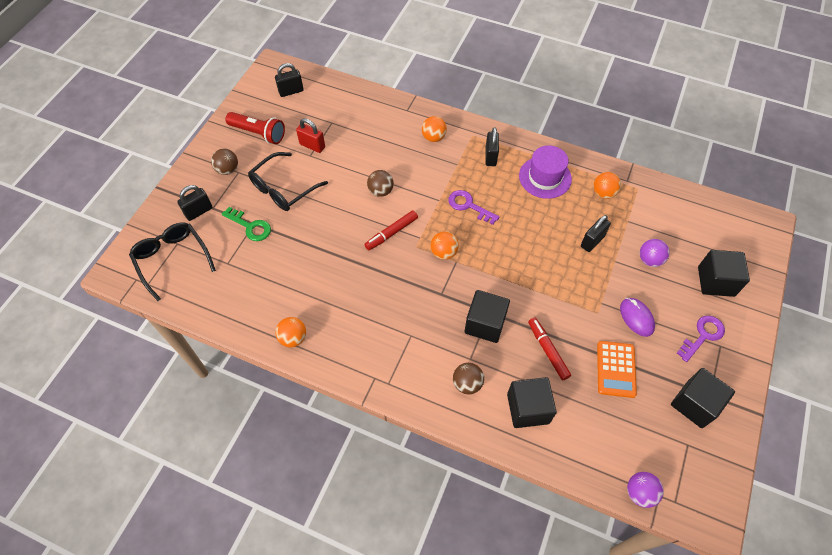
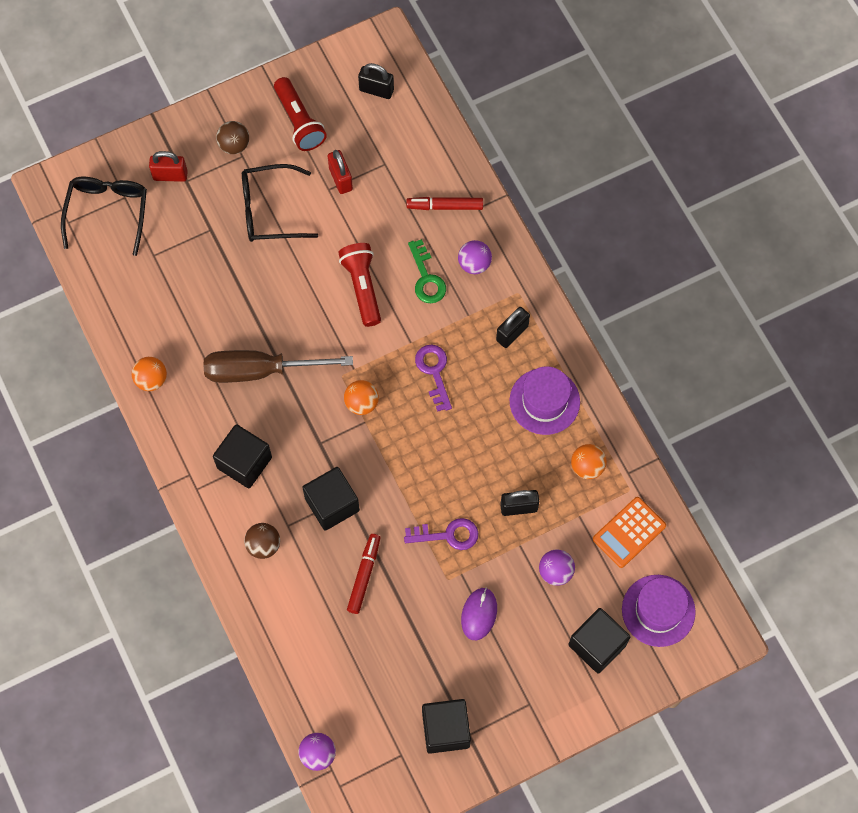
camera: 40 degrees right, 10 degrees up
(199, 211) = (170, 175): black padlock -> red padlock
(250, 226) = (205, 230): green key -> green key (426, 278)
(362, 280) = (260, 370): none -> brown screwdriver
(381, 191) = (362, 287): brown ball -> red flashlight
(391, 233) = (331, 342): red marker -> red marker (445, 206)
(433, 137) = (474, 264): orange ball -> purple ball
(528, 408) = (294, 610): black cube -> black cube (244, 462)
(616, 369) = (408, 642): orange calculator -> orange calculator (629, 532)
(703, 335) = (523, 681): purple key -> purple key (448, 535)
(723, 237) = (658, 610): none -> purple hat

